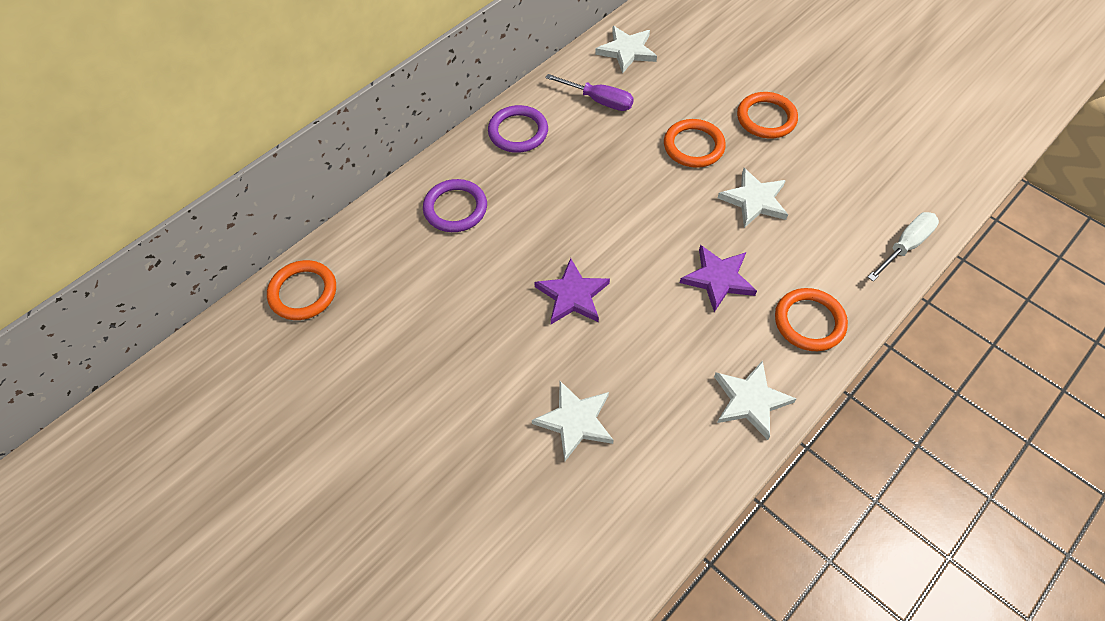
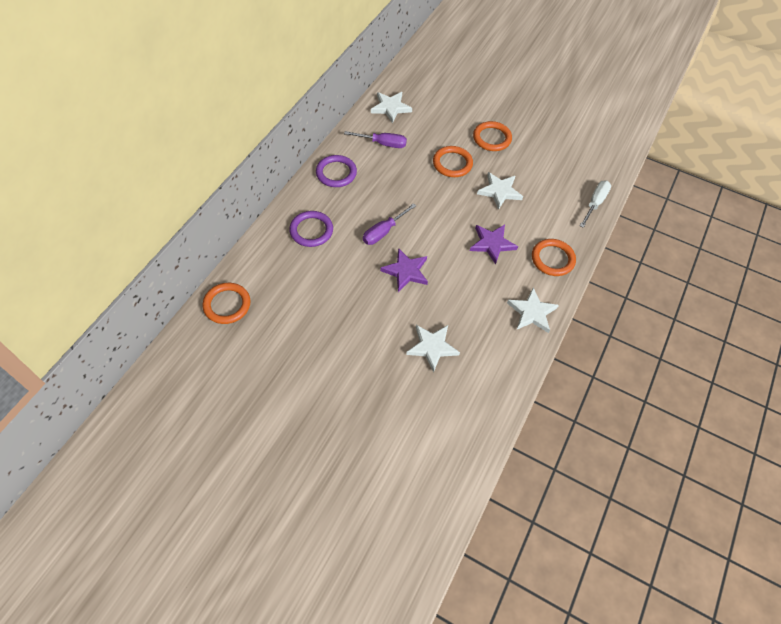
camera: 20 degrees left, 0 degrees up
(559, 229) = (384, 232): none -> purple screwdriver

